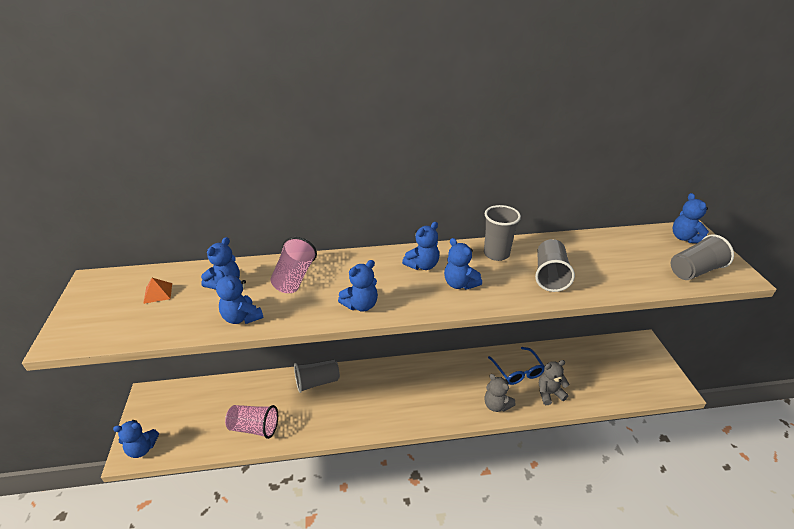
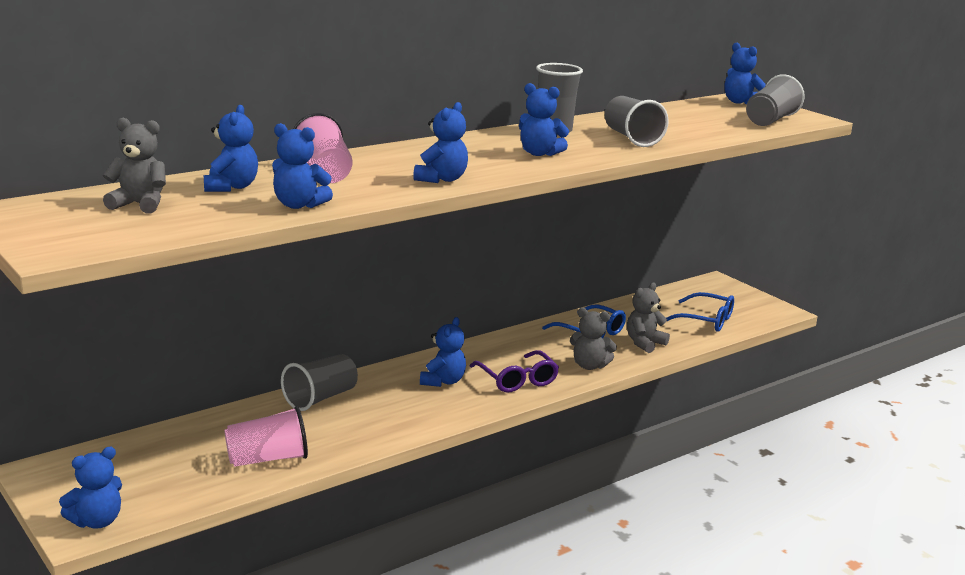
camera: 30 degrees left, 15 degrees down
(158, 293) = (139, 204): orange pyramid -> grey teddy bear
(422, 265) = (477, 147): blue teddy bear -> blue teddy bear (443, 381)
(440, 404) = (517, 380): none -> purple glasses
(610, 382) = (706, 320): none -> blue glasses

